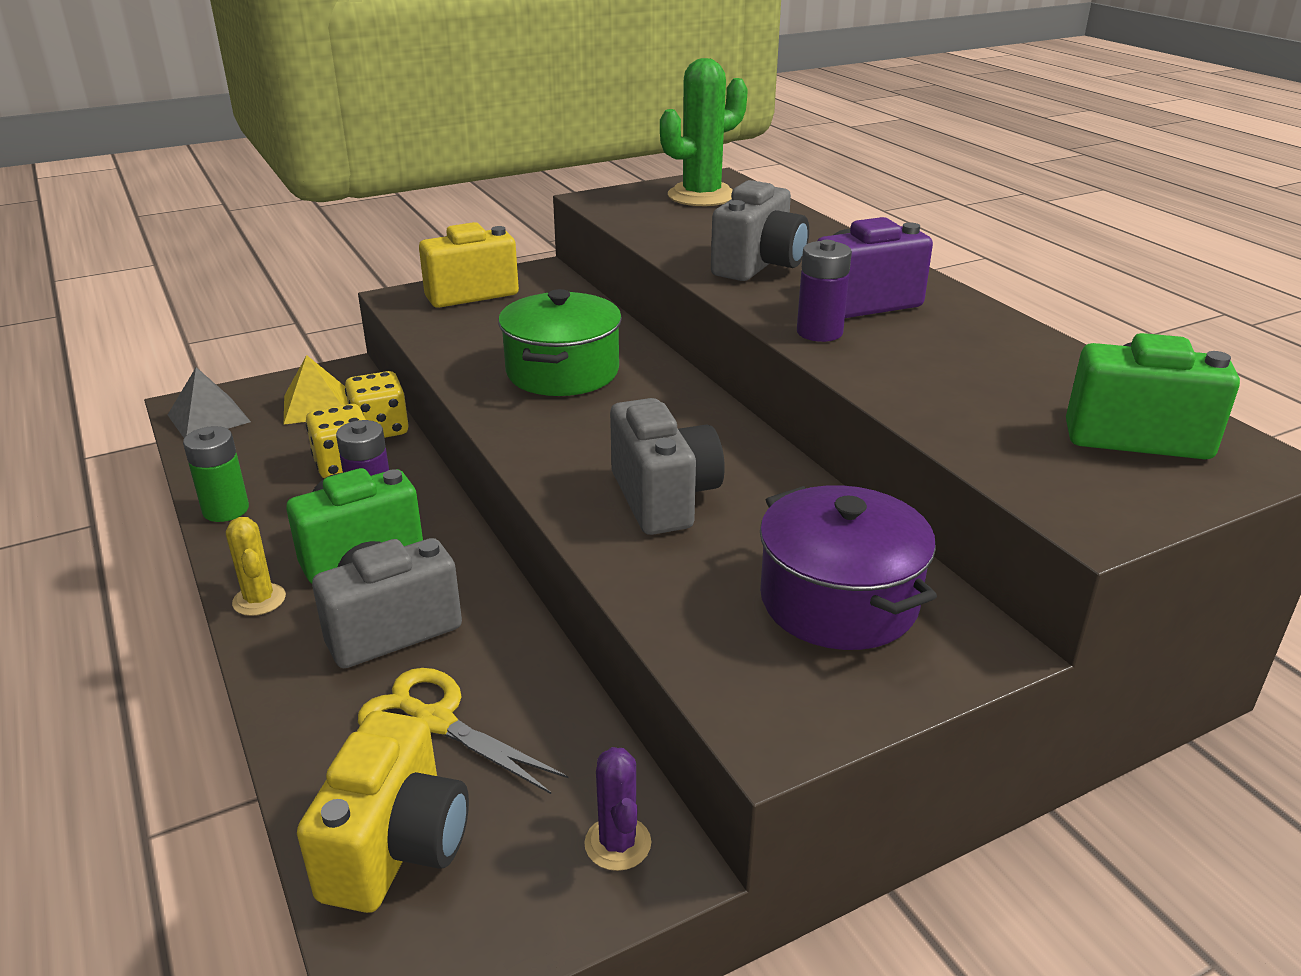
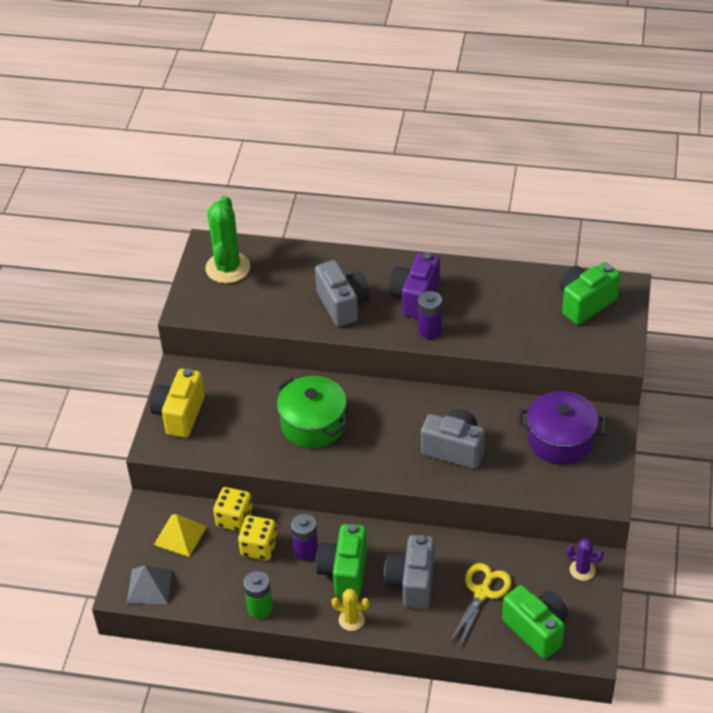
camera: 50 degrees left, 15 degrees up
(396, 847) = (536, 629): yellow camera -> green camera
(434, 722) = (482, 592): yellow scissors -> yellow scissors turned 135 degrees clockwise

